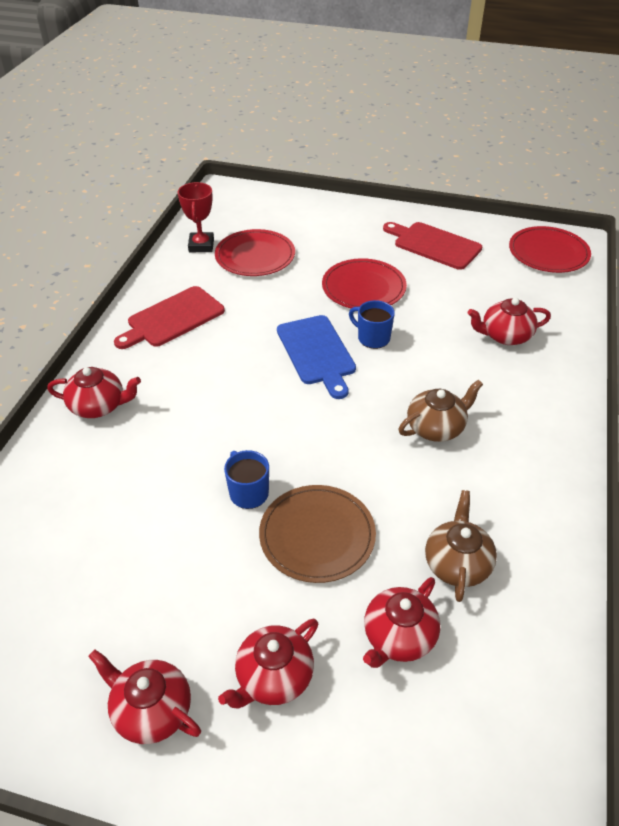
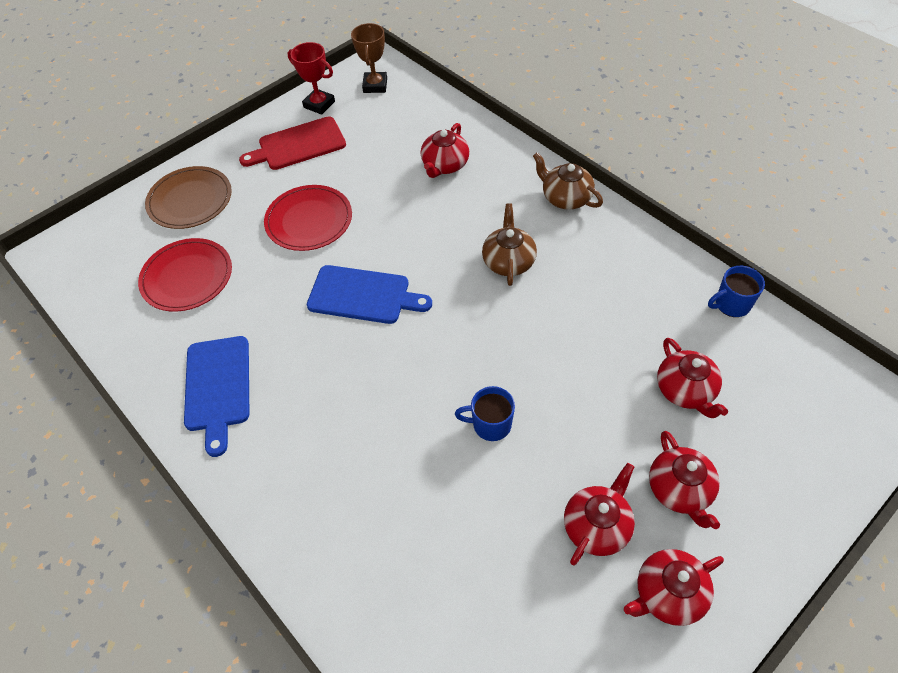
camera: 55 degrees left, 10 degrees up
(98, 406) = (293, 506): red teapot -> red teapot (597, 526)
(172, 318) = (218, 387): red cutting board -> blue cutting board
(201, 245) = (125, 313): red trophy -> red trophy (319, 104)
(317, 535) = (565, 396): brown plate -> brown plate (190, 200)
(372, 338) = (377, 248): blue mug -> blue mug (731, 304)
(457, 563) = (643, 321): brown teapot -> brown teapot (565, 197)
(548, 253) = (375, 85): red plate -> brown trophy

